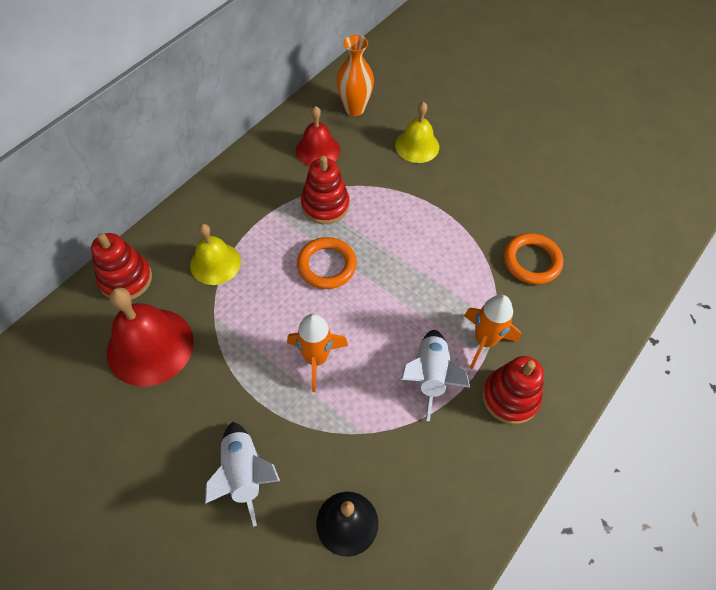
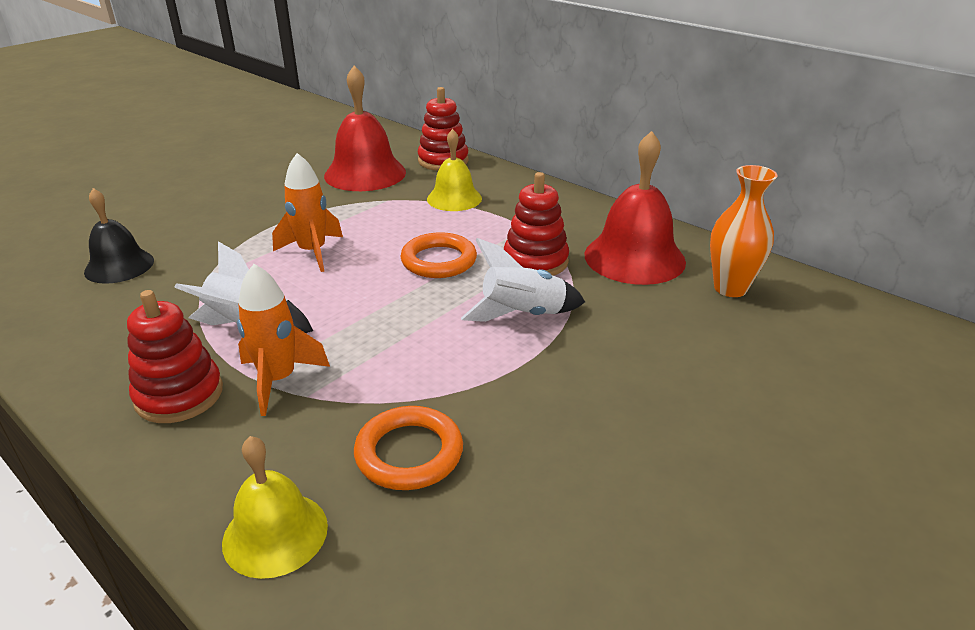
camera: 95 degrees right, 25 degrees down
(244, 474) = (210, 216): white rocket -> white rocket (522, 315)
(317, 150) = (634, 257): red bell -> red bell, size x1.58
(417, 146) = (665, 343): yellow bell -> yellow bell (275, 533)

